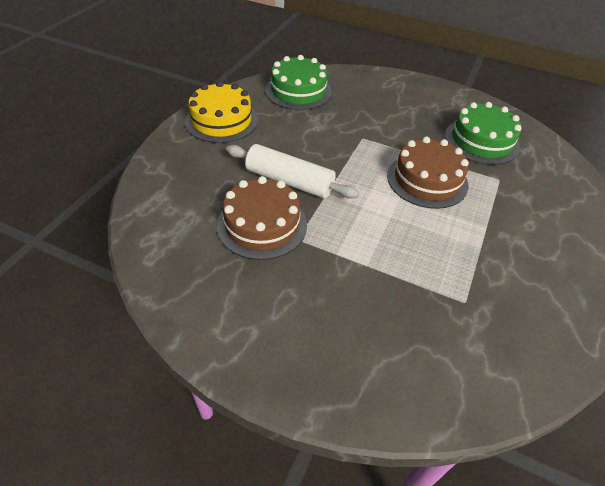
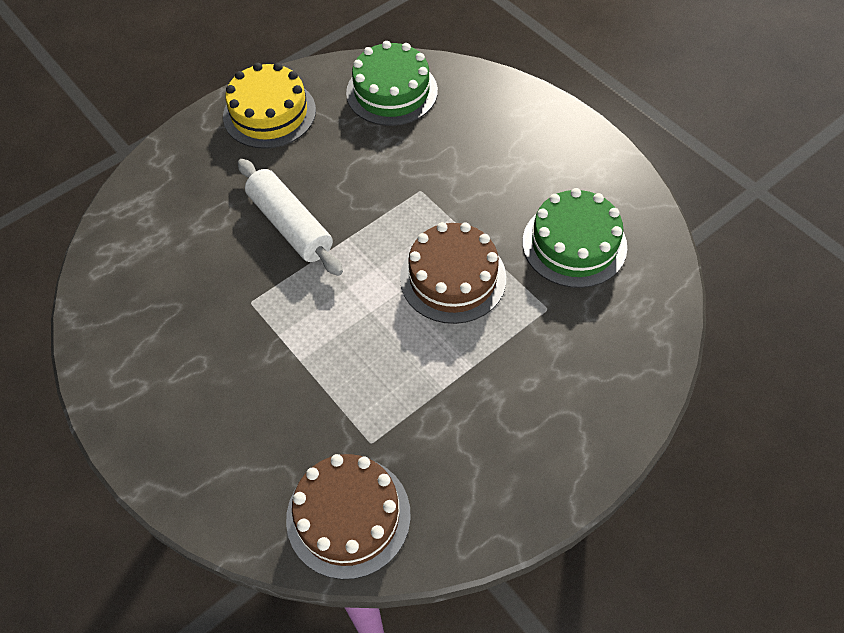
camera: 30 degrees right, 10 degrees up
(262, 224) = (225, 271): brown cake -> brown cake (348, 516)

